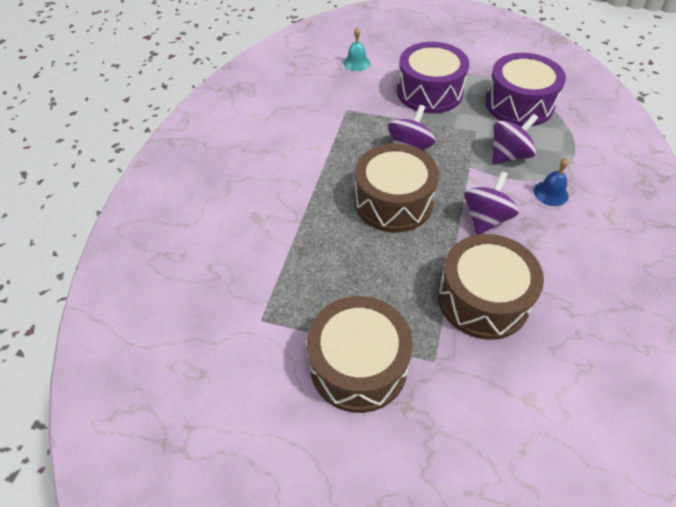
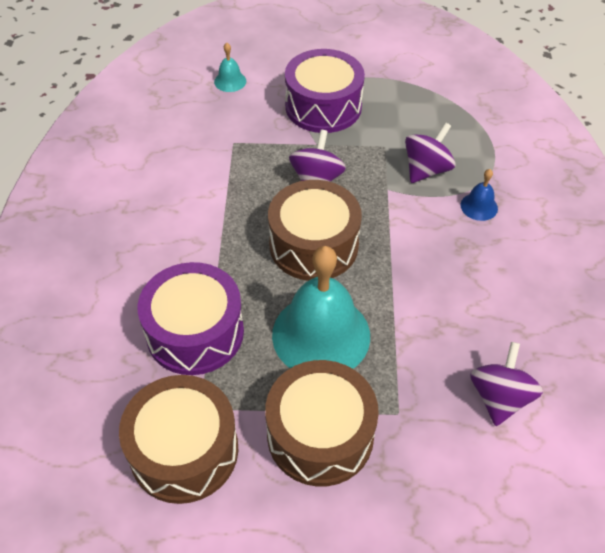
camera: 15 degrees left, 0 degrees up
(381, 278) = (321, 335): none -> turquoise bell
(483, 299) = (433, 337): brown drum -> brown drum (184, 450)
(486, 219) = (417, 247): purple spinning top -> purple spinning top (499, 398)
(519, 104) = (425, 107): purple drum -> purple drum (195, 332)

